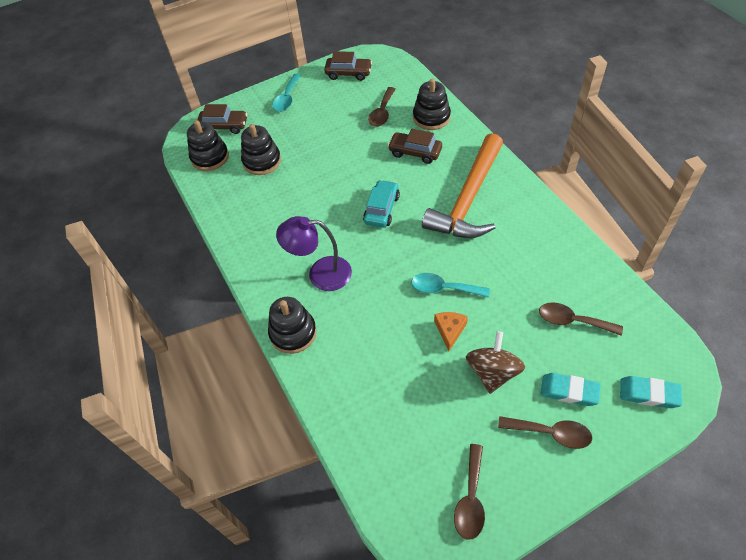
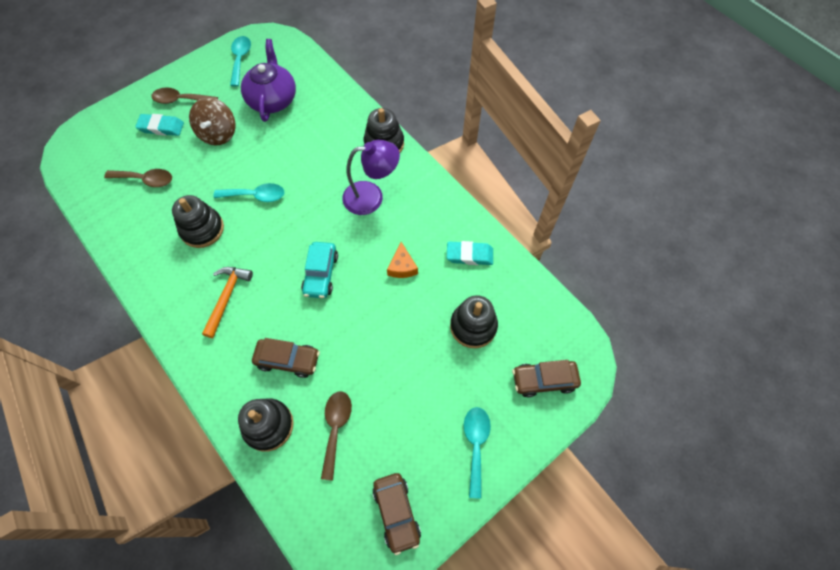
camera: 165 degrees right, 10 degrees up
(210, 157) = (539, 325): black stacking toy -> black stacking toy (202, 229)
(348, 73) = (396, 512): brown car -> brown car turned 105 degrees counterclockwise
(423, 416) = (272, 99): none -> purple teapot
(450, 330) = (251, 160): orange cheese -> orange cheese (402, 266)
(468, 199) = (227, 297): orange hammer -> orange hammer, size x0.52
(470, 499) = (240, 59): brown spoon -> turquoise spoon
(648, 394) = (101, 132): turquoise eraser -> turquoise eraser (469, 255)

